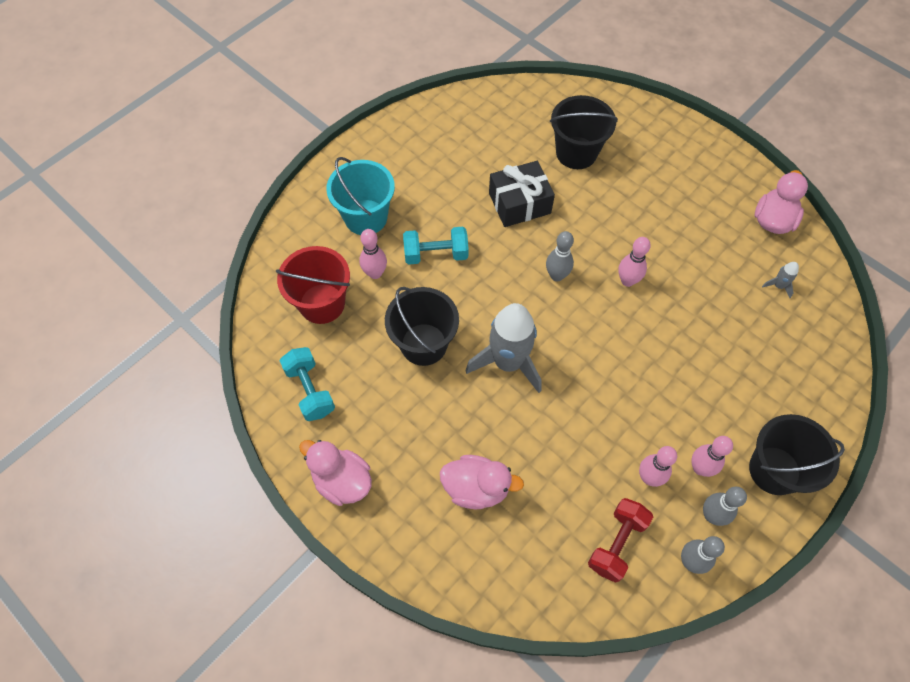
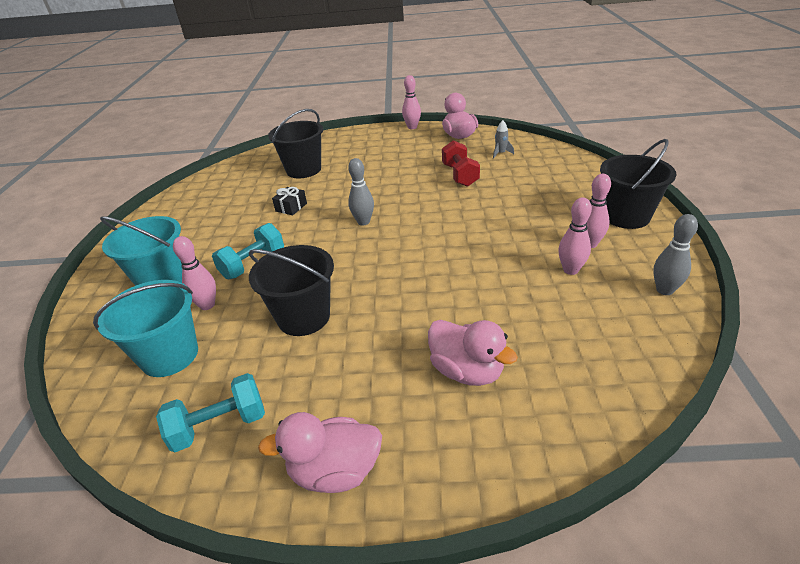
camera: 40 degrees left, 25 degrees down
(310, 390) = (219, 425): turquoise dumbbell -> turquoise dumbbell turned 45 degrees counterclockwise
(322, 303) = (169, 355): red bucket -> turquoise bucket
(476, 488) = (467, 371): pink duck -> pink duck turned 75 degrees clockwise
(508, 362) = (388, 282): grey rocket -> none
(519, 203) = (291, 207): black gift -> black gift, size x0.53
(617, 543) = (611, 319): red dumbbell -> red dumbbell (460, 175)
(627, 281) = (414, 198): pink bowling pin -> pink bowling pin (412, 127)
(711, 515) = (634, 259): grey bowling pin -> none

